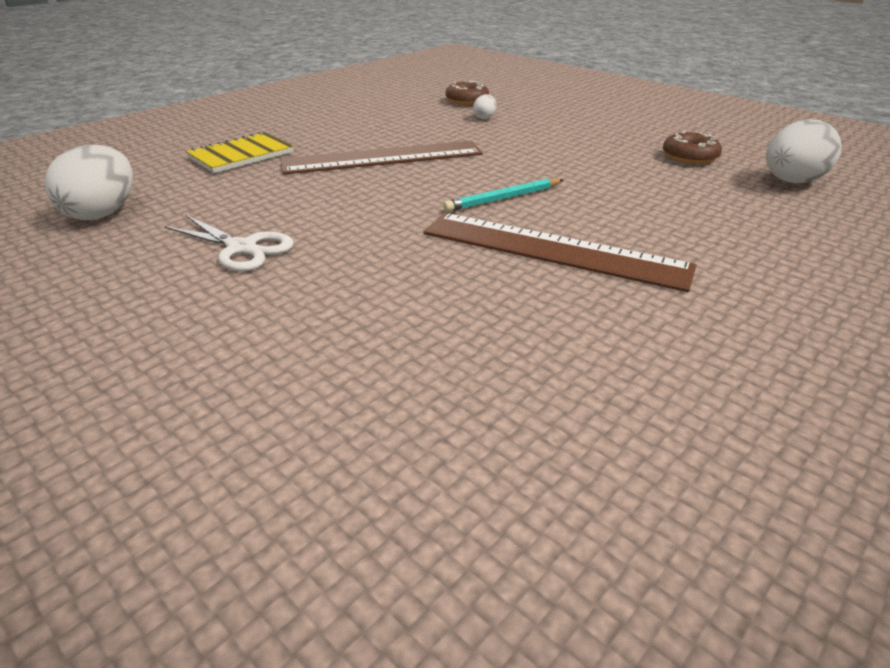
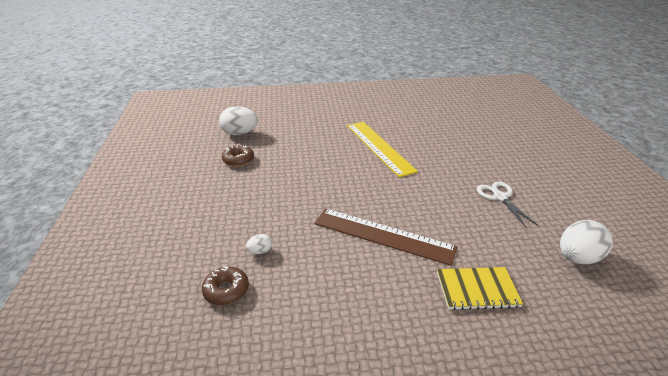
camera: 140 degrees left, 0 degrees up
(503, 198) = (361, 175): turquoise pencil -> none
(553, 250) = (379, 147): brown ruler -> yellow ruler

